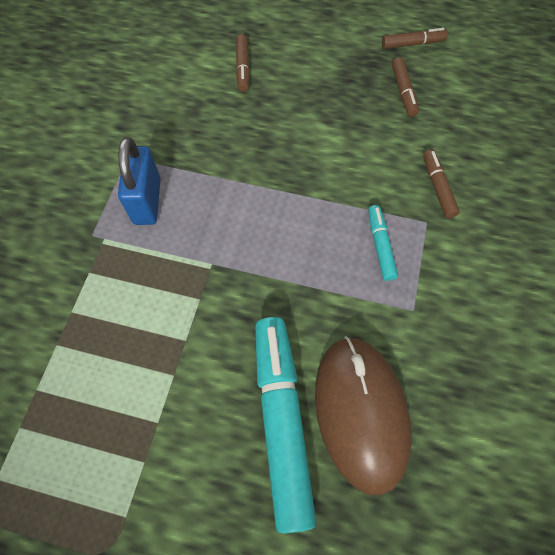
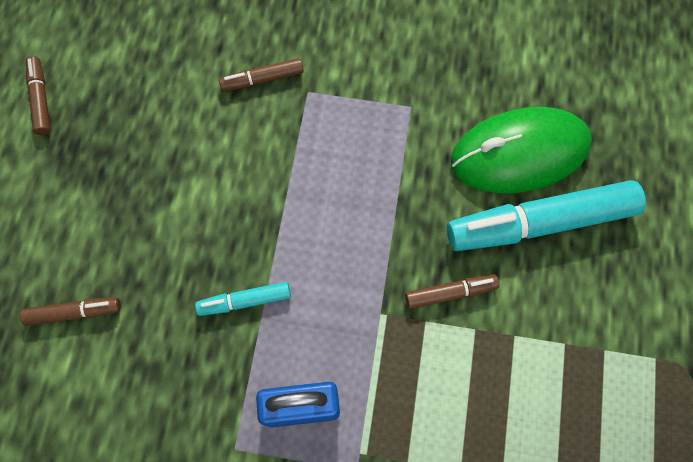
camera: 95 degrees left, 5 degrees up
(360, 412) = (519, 153): brown mouse -> green mouse
(380, 246) = (341, 137): turquoise marker -> turquoise marker (245, 301)
(403, 91) = (122, 111): brown marker -> brown marker (450, 293)

